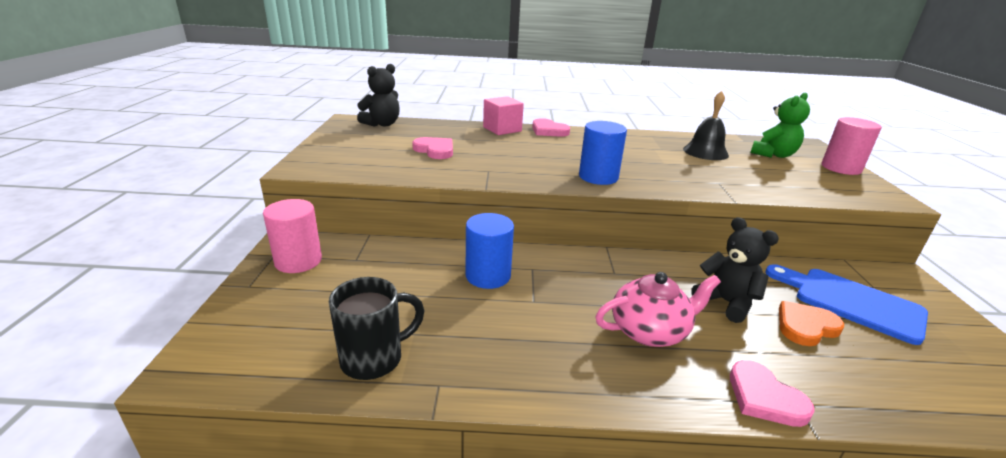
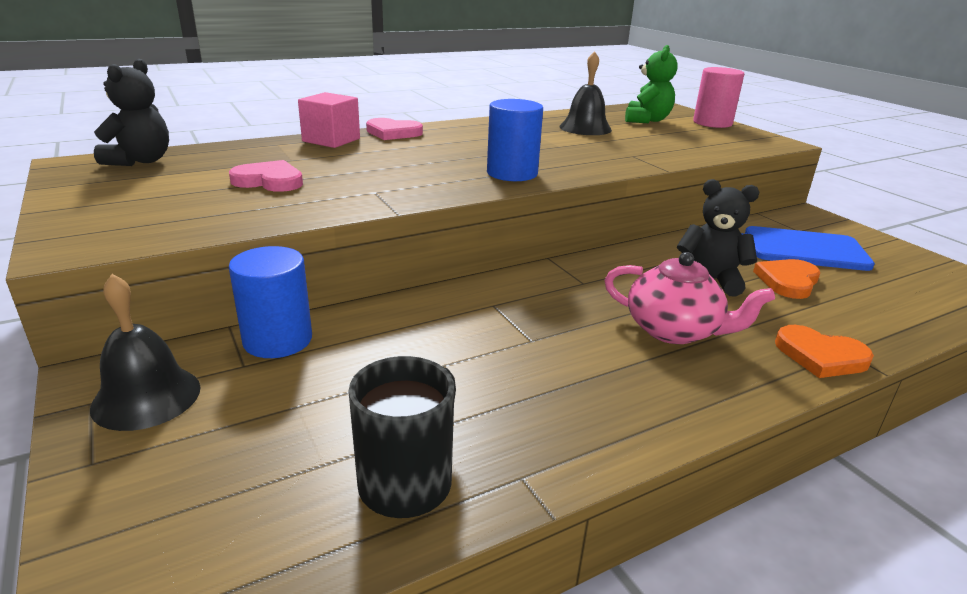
camera: 30 degrees left, 0 degrees up
(298, 261) = (146, 397): pink cylinder -> black bell
(488, 276) = (450, 329): blue cylinder -> blue cylinder (277, 340)
(650, 331) = (674, 330): pink teapot -> pink teapot turned 75 degrees clockwise
(764, 397) = (820, 356): pink heart -> orange heart

